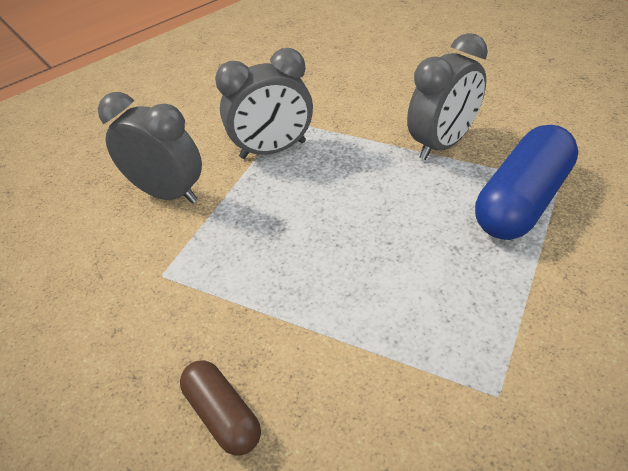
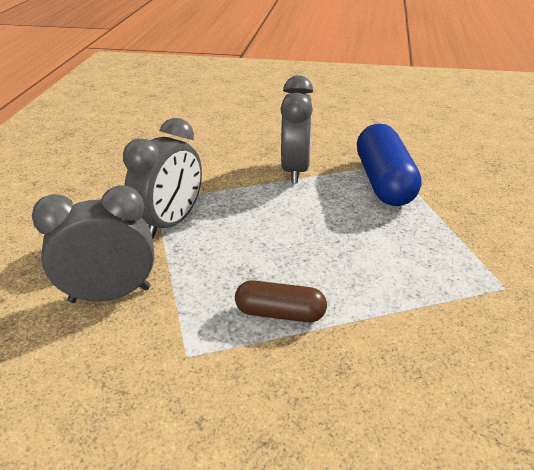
camera: 45 degrees left, 10 degrees down
(223, 415) = (372, 414): brown capsule -> brown capsule (280, 313)

